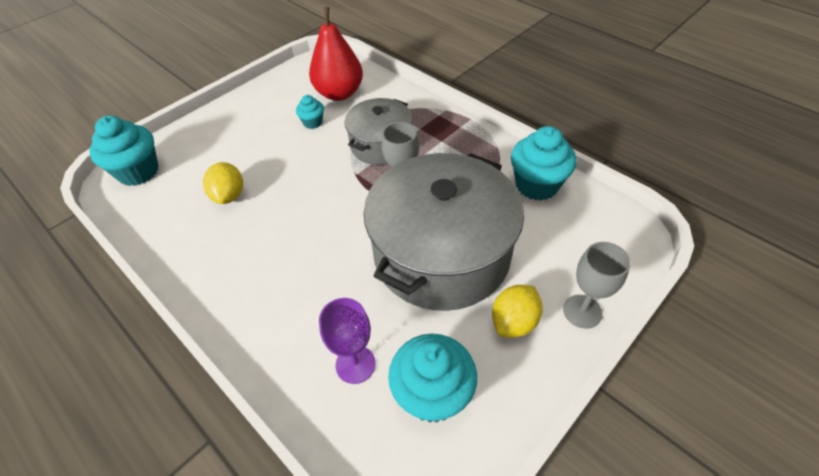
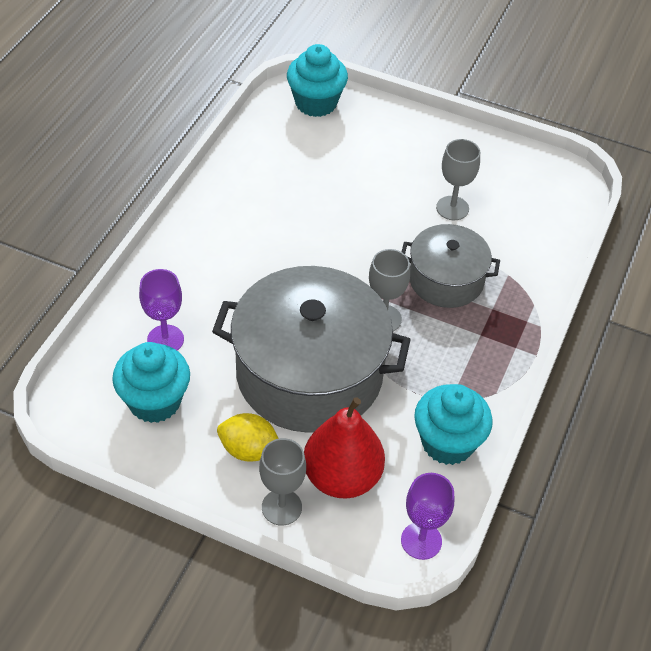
camera: 65 degrees right, 0 degrees up
(229, 195) = (315, 182): yellow lemon -> none
(313, 122) = (452, 208): turquoise cupcake -> grey goblet
(339, 93) = (516, 215): red pear -> red pear (342, 477)
(626, 224) = (421, 541): none -> purple goblet

